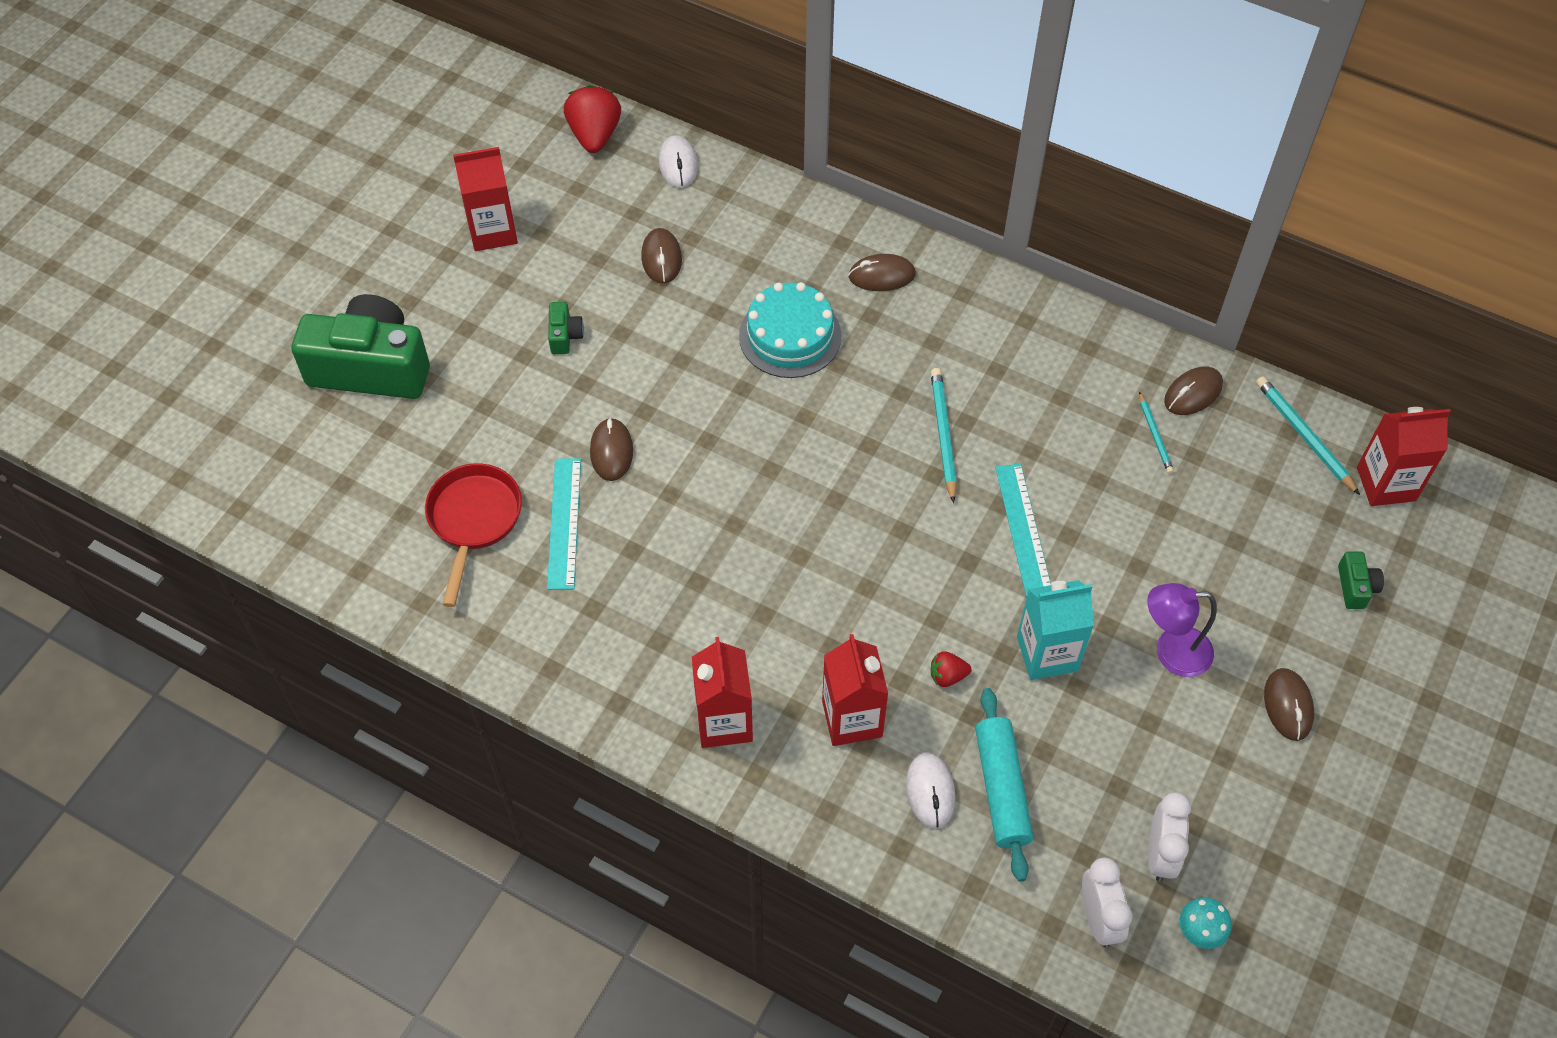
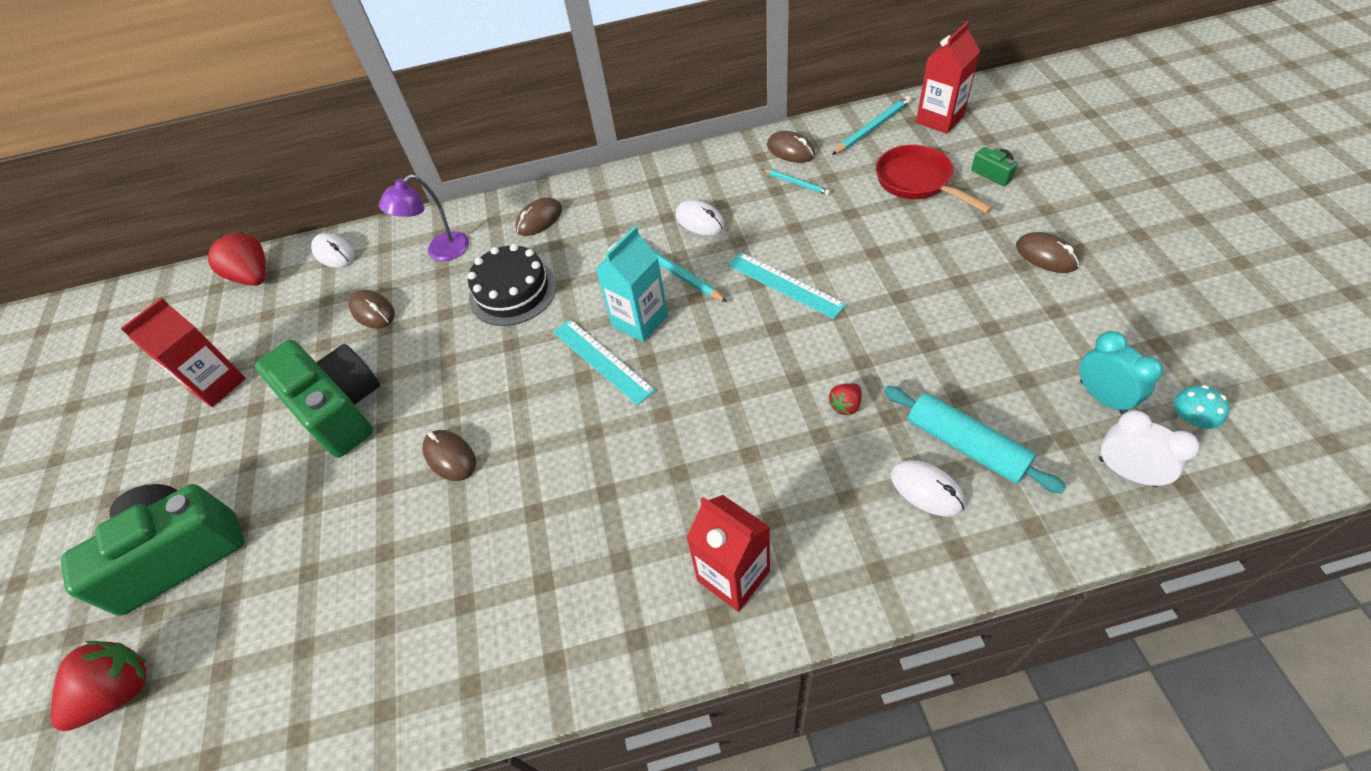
camera: 35 degrees left, 5 degrees down
(274, 443) = (120, 691): none -> red strawberry
(473, 520) = (376, 600): red pan -> red pan (917, 182)
(564, 523) = (458, 537): turquoise ruler -> turquoise ruler (602, 360)
(565, 336) = (339, 409): green camera -> green camera, size x2.49
(790, 336) = (513, 291): turquoise cake -> black cake
(852, 719) = (819, 489): red carton -> none
(1021, 400) = (700, 221): none -> white mouse
(1047, 654) = (886, 340): turquoise carton -> turquoise carton (640, 321)
(1160, 854) = (1102, 397): white clock -> turquoise clock
(1171, 652) = (951, 280): purple lamp -> purple lamp (440, 252)
(1193, 393) = (790, 150): brown mouse -> brown mouse turned 60 degrees counterclockwise
(1304, 436) = (872, 128): turquoise pencil -> turquoise pencil turned 120 degrees clockwise

